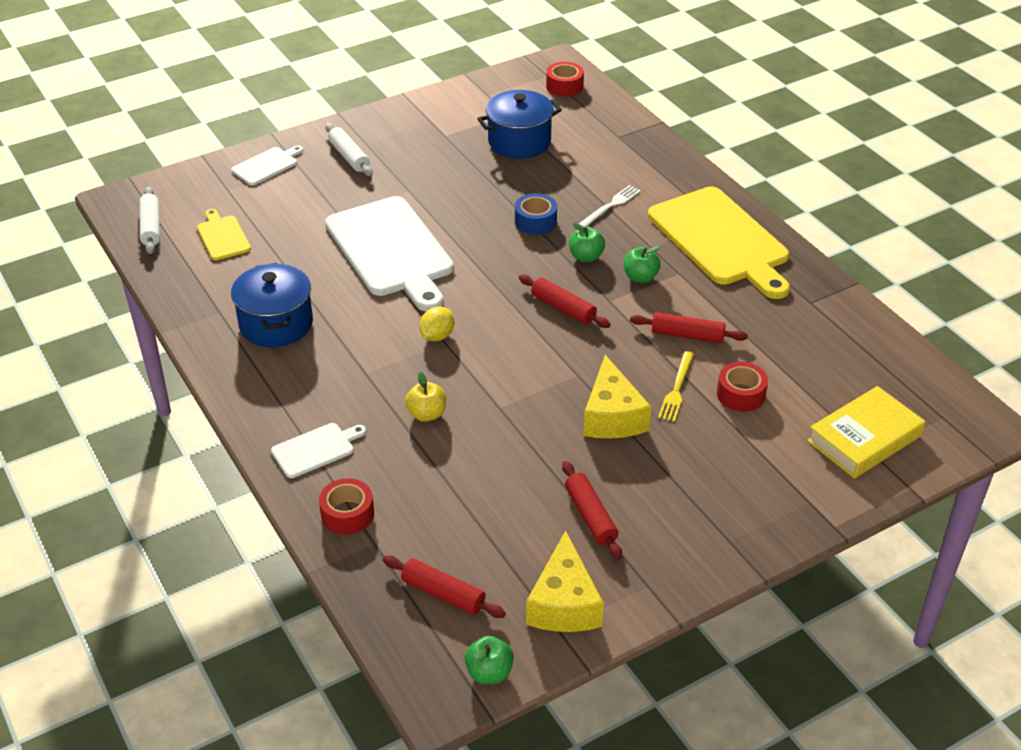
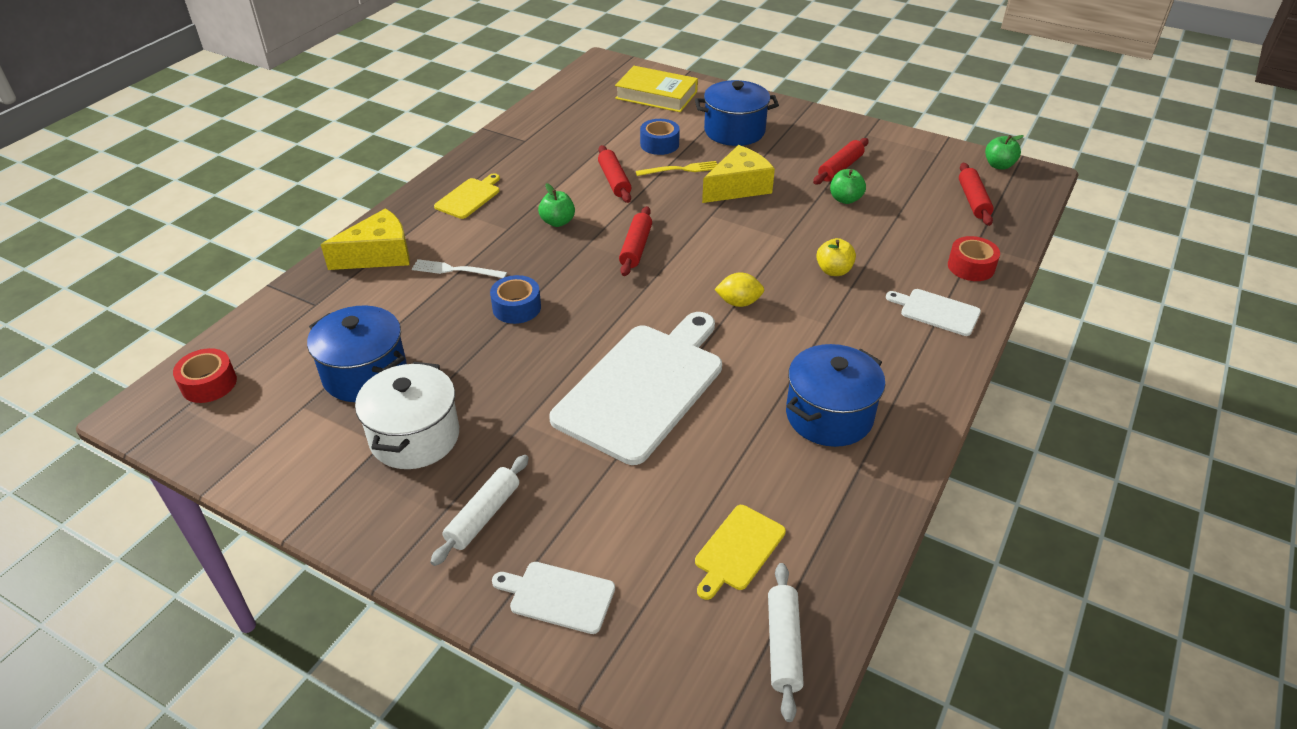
camera: 120 degrees left, 0 degrees up
(151, 227) = (783, 645): white rolling pin -> white rolling pin turned 45 degrees counterclockwise
(439, 148) = (415, 437): none -> white pot
(564, 603) = (918, 157): yellow cheese -> yellow cheese (379, 255)
(586, 257) = (551, 259): green apple -> green apple (845, 199)
(721, 240) = (469, 197): yellow cutting board -> yellow cutting board, size x0.46
(732, 467) = (734, 131): none -> blue pot
(740, 394) = (659, 144): red tape -> blue tape

